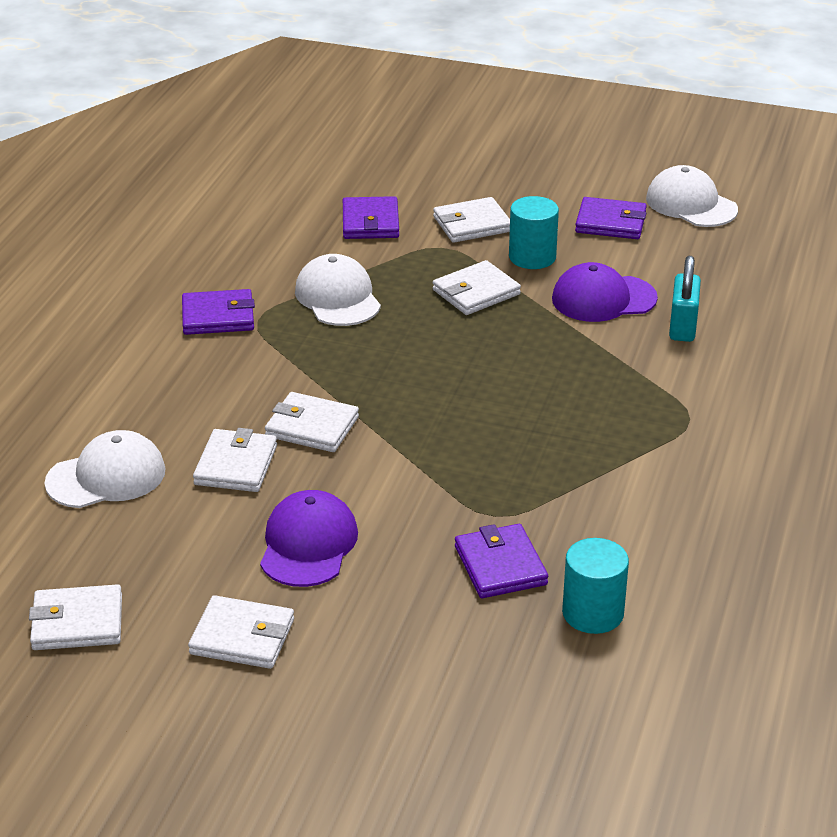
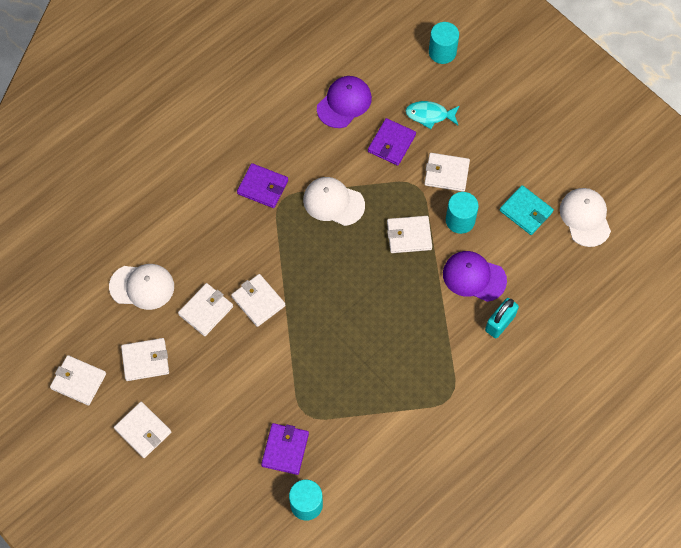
camera: 30 degrees right, 30 degrees up
(179, 554) = (145, 360): none -> white wallet
(308, 544) = (206, 386): purple cap -> purple cap (344, 103)
(338, 297) = (333, 202): white cap -> white cap turned 75 degrees counterclockwise
(364, 131) = (442, 52): none -> turquoise cylinder
(399, 184) = (429, 115): none -> turquoise fish
(610, 222) = (526, 211): purple wallet -> turquoise wallet

